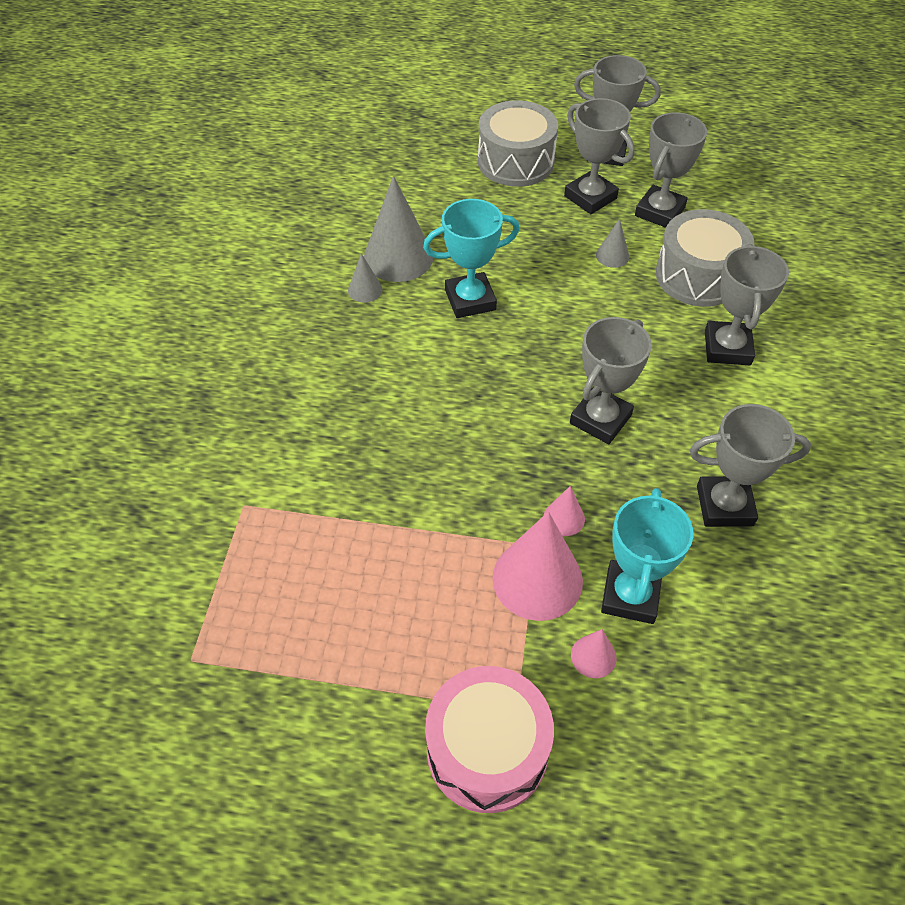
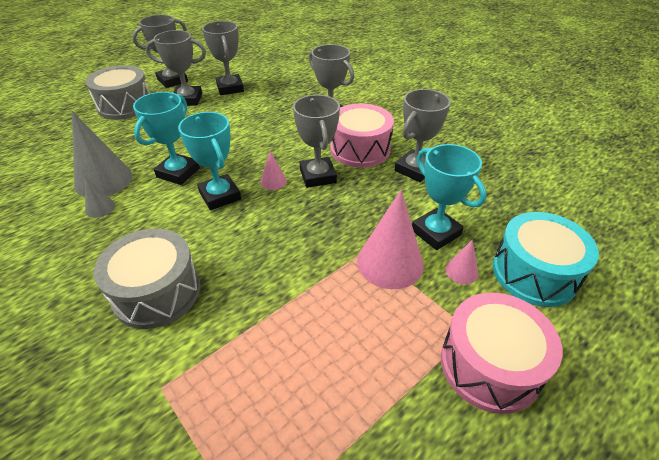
camera: 50 degrees left, 10 degrees down
(476, 361) = (220, 196): none -> turquoise trophy
(564, 518) = (362, 227): pink cone -> pink cone (273, 181)
(612, 255) = (230, 114): grey cone -> none
(666, 735) = (534, 273): none -> turquoise drum
(697, 424) = (360, 149): none -> pink drum
(698, 275) = (281, 100): grey drum -> grey drum (157, 292)

